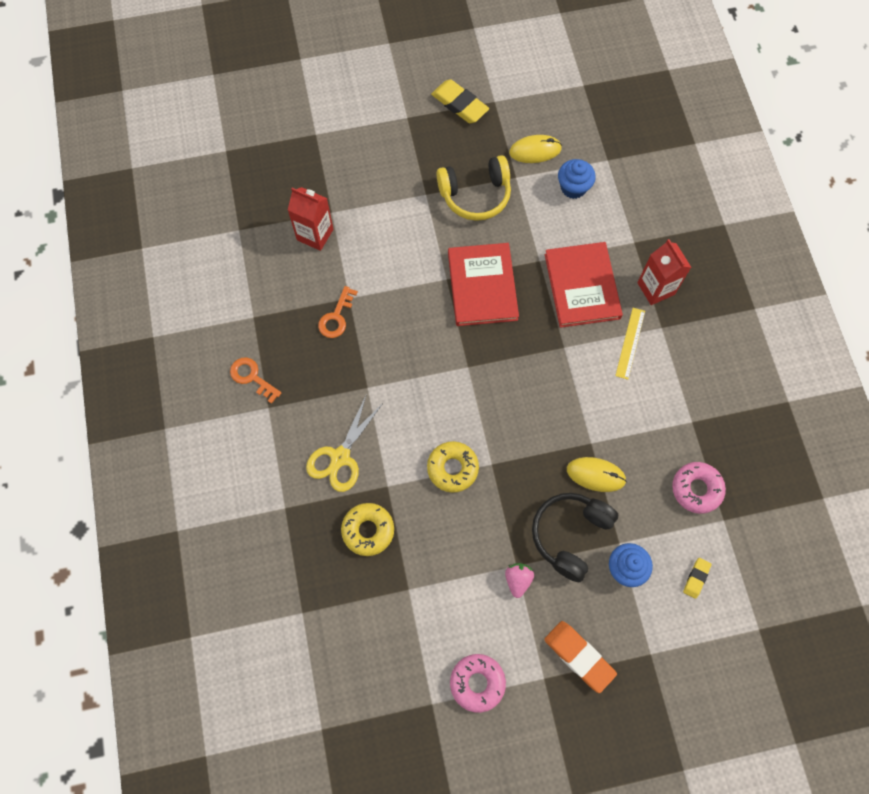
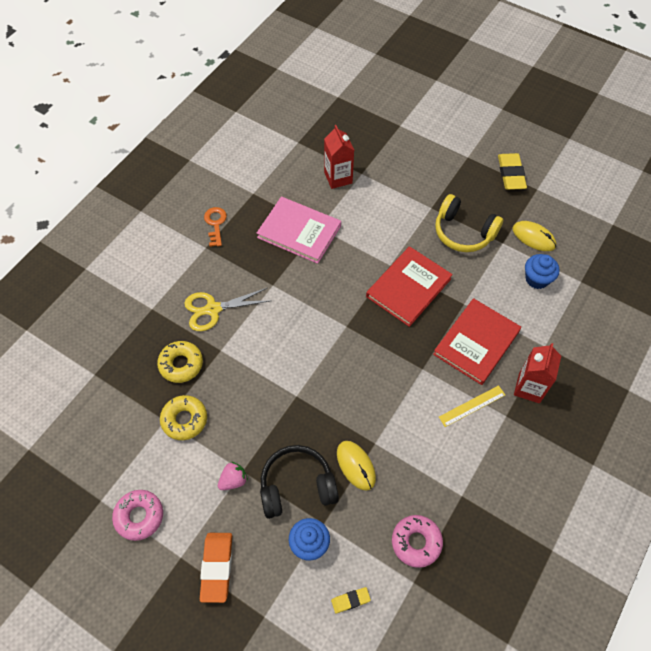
camera: 45 degrees right, 10 degrees down
(336, 317) = (299, 231): orange key -> pink book
(452, 468) = (270, 376): yellow donut -> yellow donut (184, 420)

